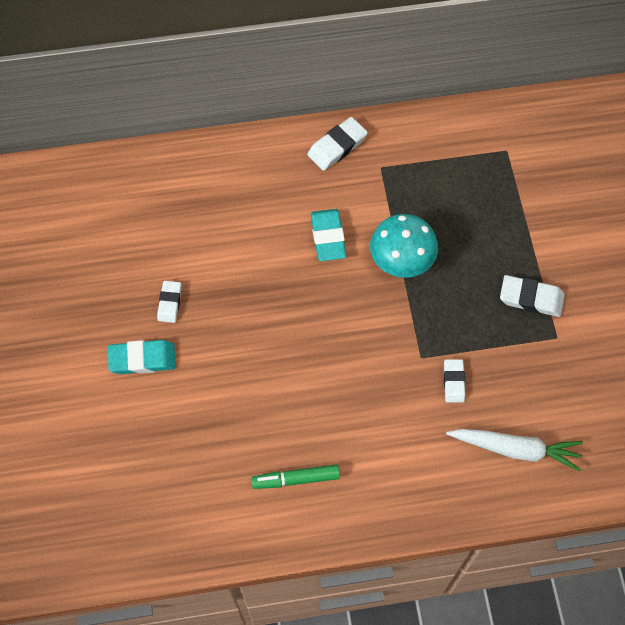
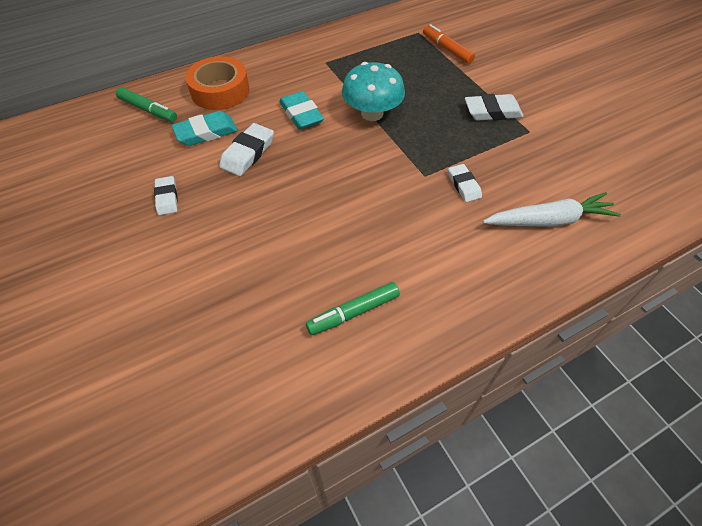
camera: 20 degrees left, 10 degrees down
(142, 359) = (150, 252): turquoise eraser -> turquoise eraser (206, 132)
(176, 182) = (148, 110): none -> green marker
(254, 177) = (220, 91): none -> orange tape
(337, 146) = (284, 58): white eraser -> white eraser (248, 153)
(526, 189) = (447, 49): none -> orange marker

